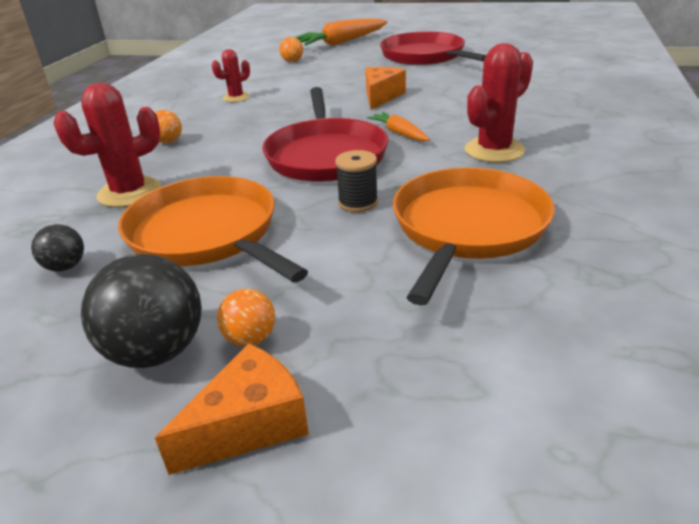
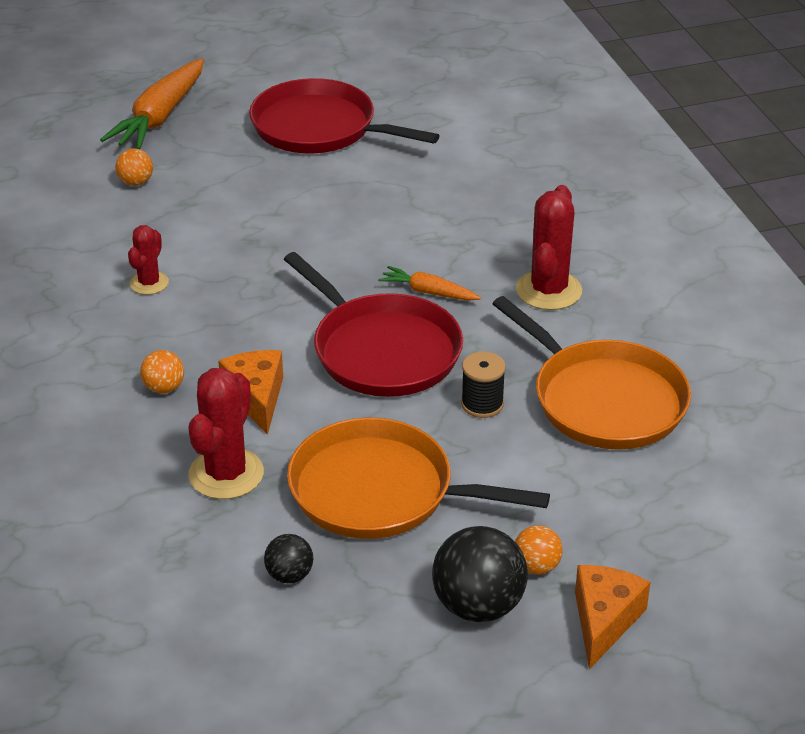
camera: 35 degrees left, 5 degrees up
(381, 96) = (343, 231): orange cheese -> orange cheese (256, 397)
(467, 227) = (604, 400): orange pan -> orange pan turned 150 degrees clockwise

